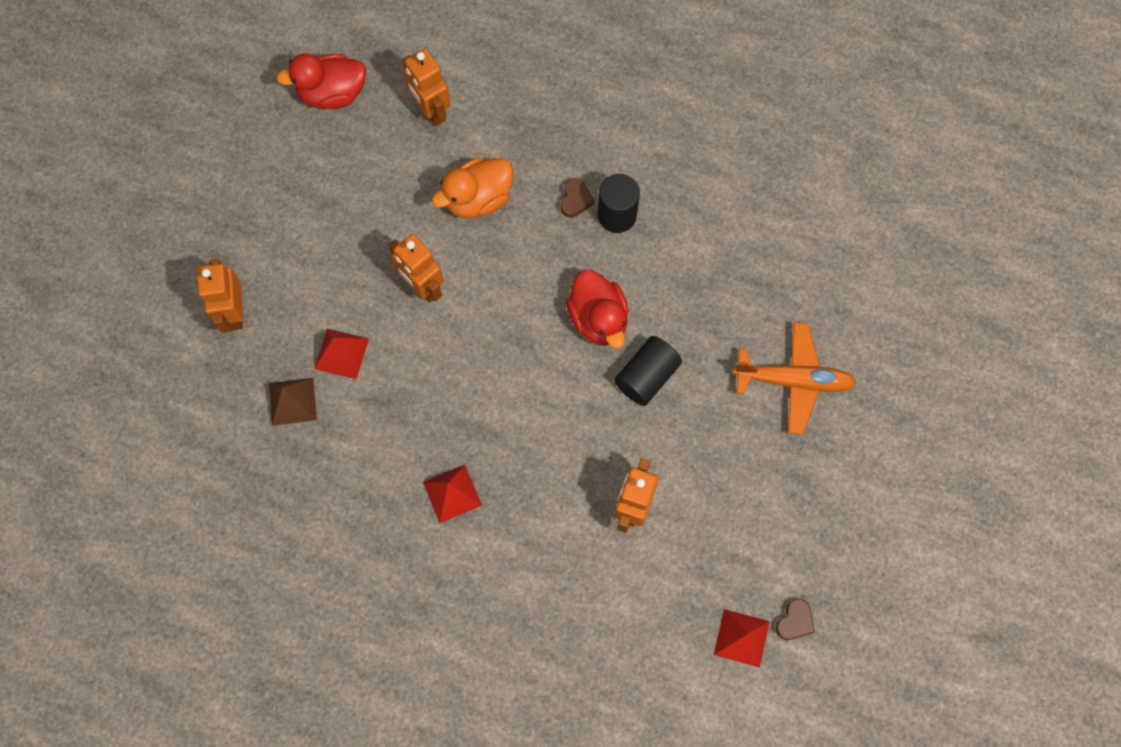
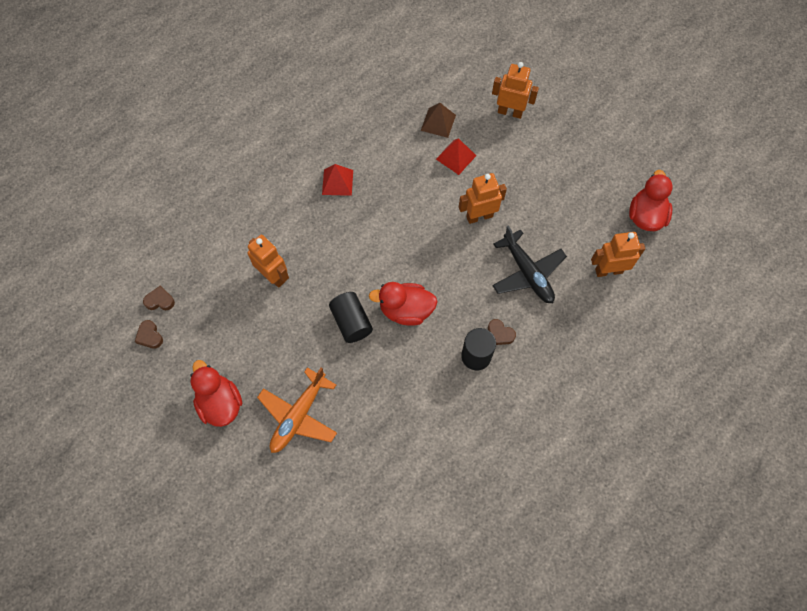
camera: 115 degrees right, 5 degrees down
(478, 199) = (527, 273): orange duck -> black plane
(741, 638) = (160, 301): red pyramid -> brown heart
(829, 480) = (220, 403): none -> red duck

